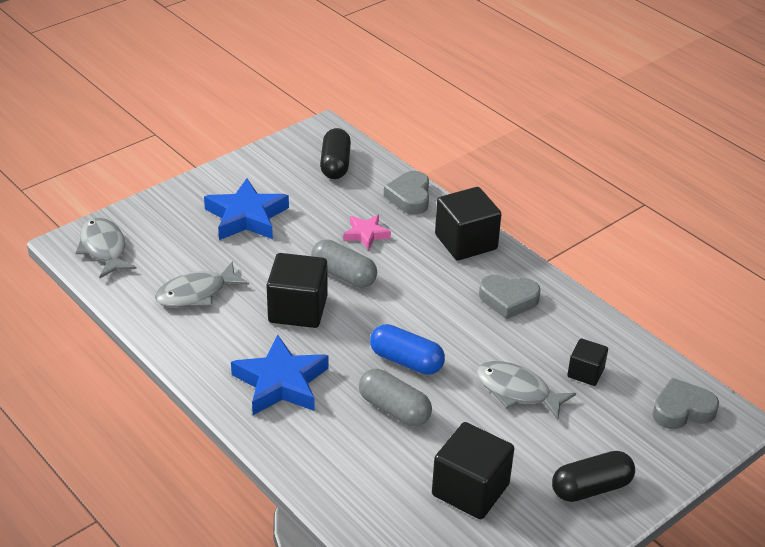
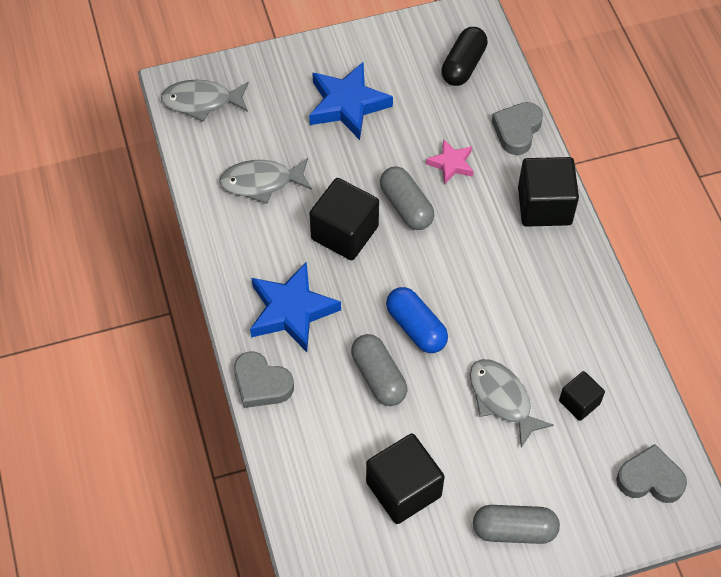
camera: 25 degrees right, 20 degrees up
(104, 249) = (202, 101): grey fish -> grey fish turned 90 degrees counterclockwise
(508, 300) = (550, 290): grey heart -> grey heart (261, 384)
(591, 488) = (514, 530): black capsule -> grey capsule

